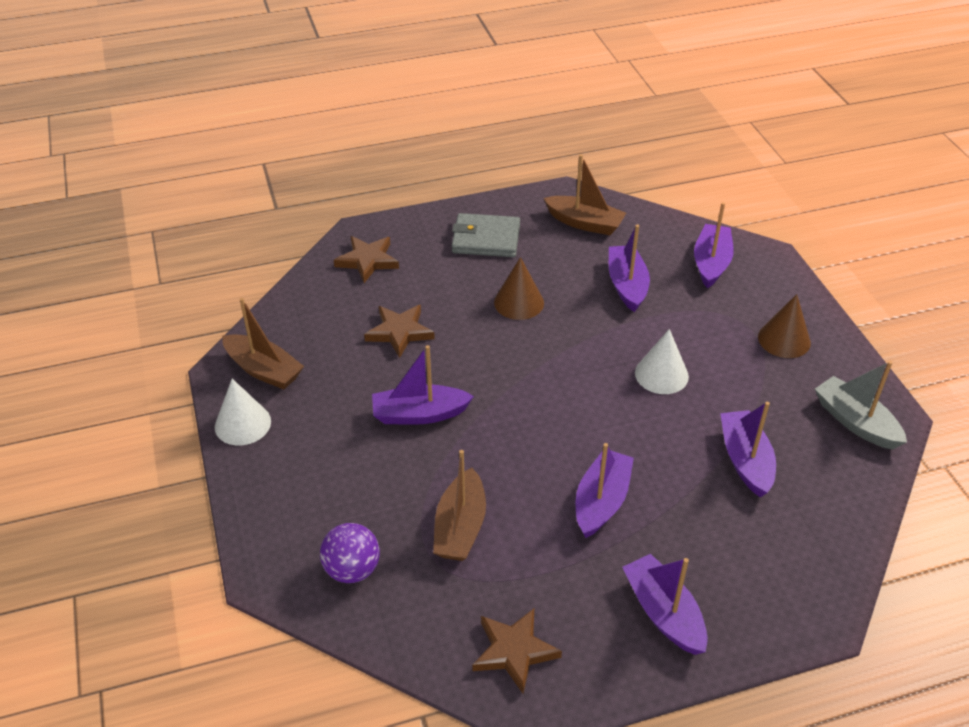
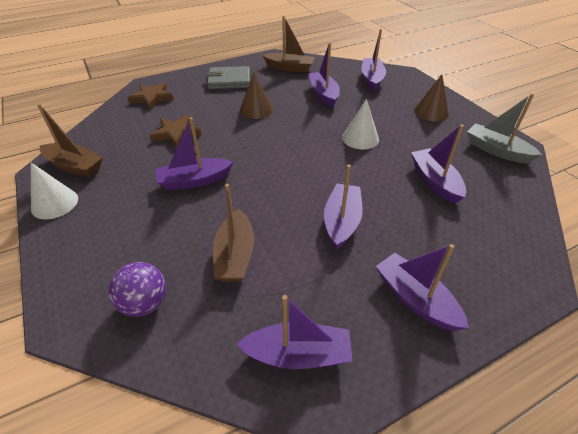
camera: 10 degrees left, 0 degrees up
(514, 651) = (298, 354): brown star -> purple boat

